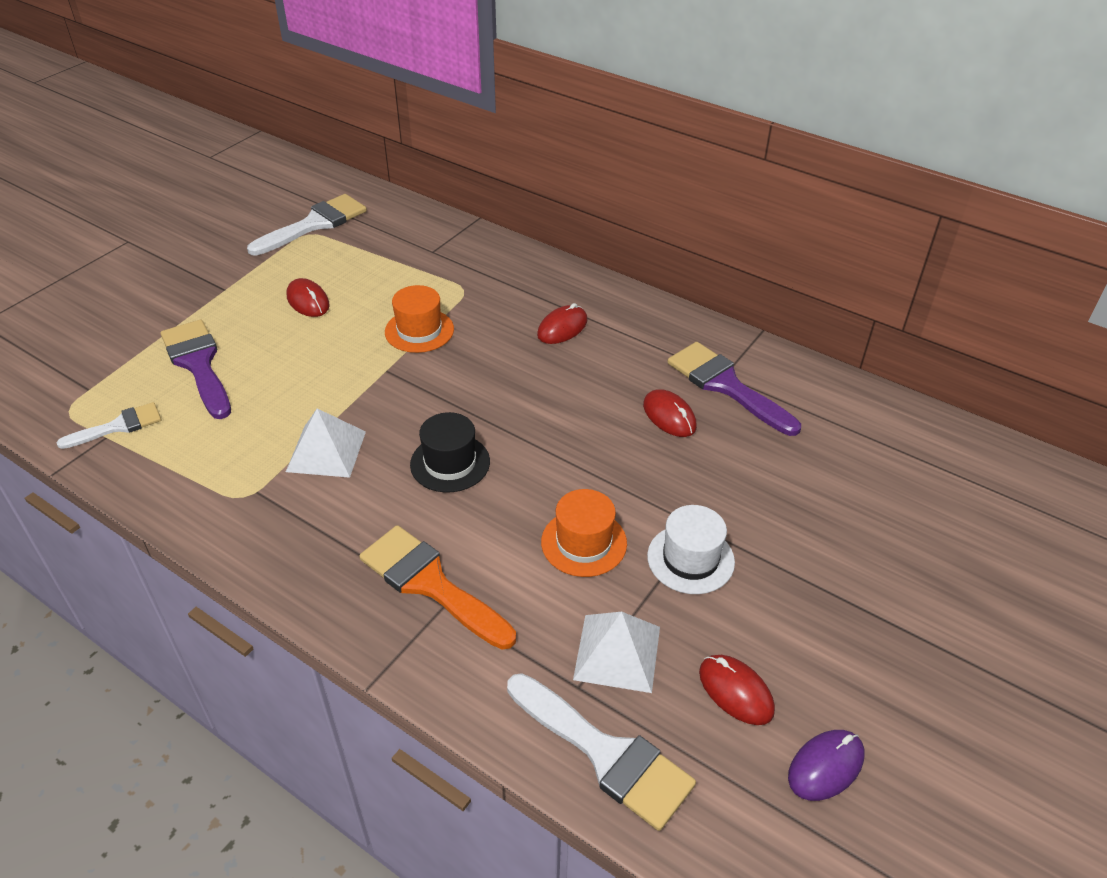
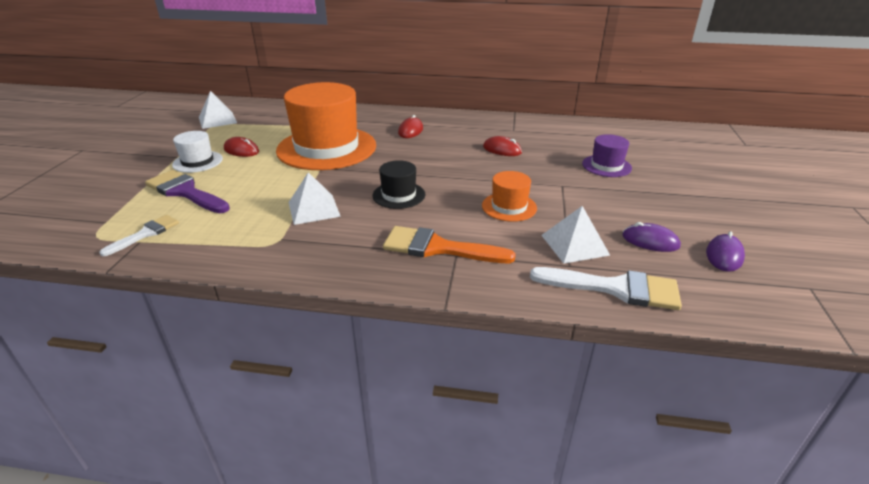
camera: 25 degrees left, 10 degrees down
(314, 224) = (217, 120): white brush -> white pyramid
(419, 330) = (327, 148): orange hat -> orange hat, size x2.19
(690, 559) = (571, 198): white hat -> white hat (197, 162)
(726, 386) = (518, 133): purple brush -> none
(735, 691) = (650, 241): red mouse -> purple mouse
(809, 509) = (606, 166): none -> purple hat

